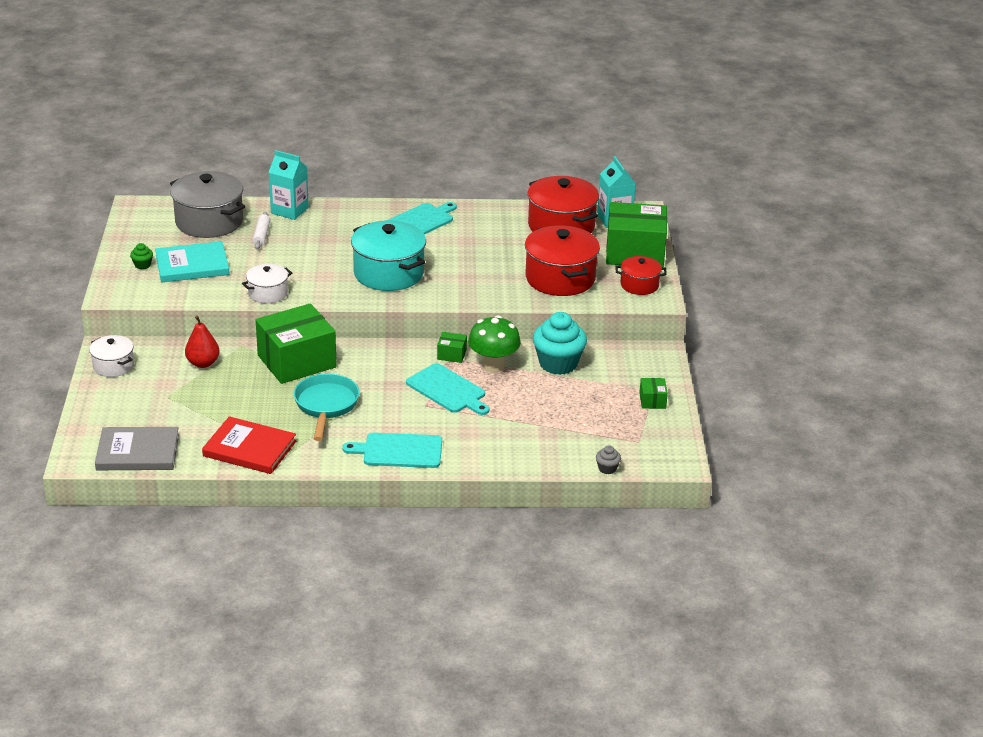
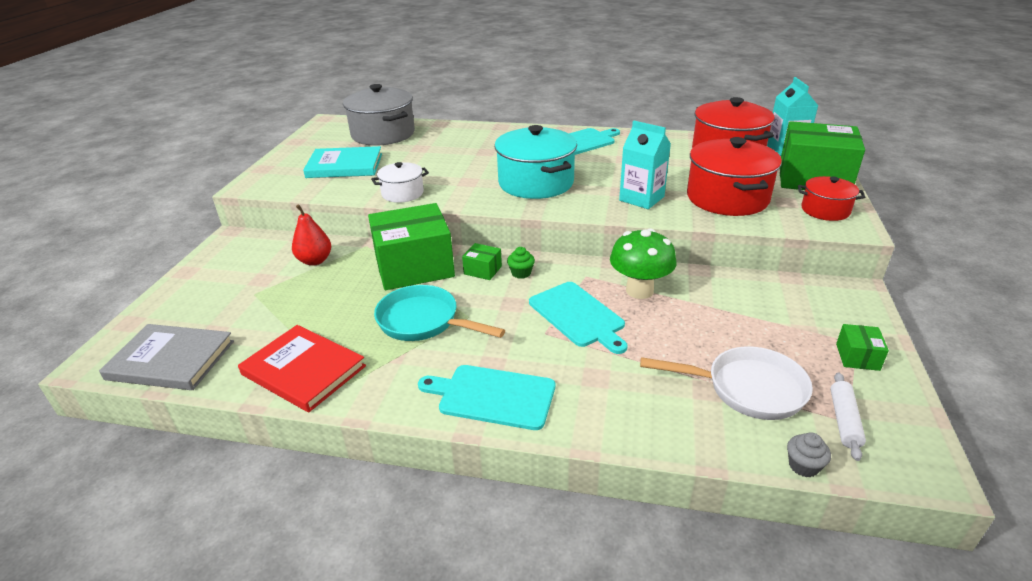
camera: 15 degrees right, 0 degrees up
(113, 366) = (224, 256): white pot -> none
(142, 265) = (299, 163): green cupcake -> green cupcake (521, 273)
(261, 235) = (424, 146): white rolling pin -> white rolling pin (844, 420)
(289, 210) = (460, 129): turquoise carton -> turquoise carton (641, 198)
(326, 406) = (423, 322): turquoise pan -> turquoise pan turned 75 degrees counterclockwise
(451, 354) = (591, 273): green box -> green box (482, 270)
(558, 364) = (721, 295): turquoise cupcake -> none
(575, 429) = (747, 389): none -> white pan

